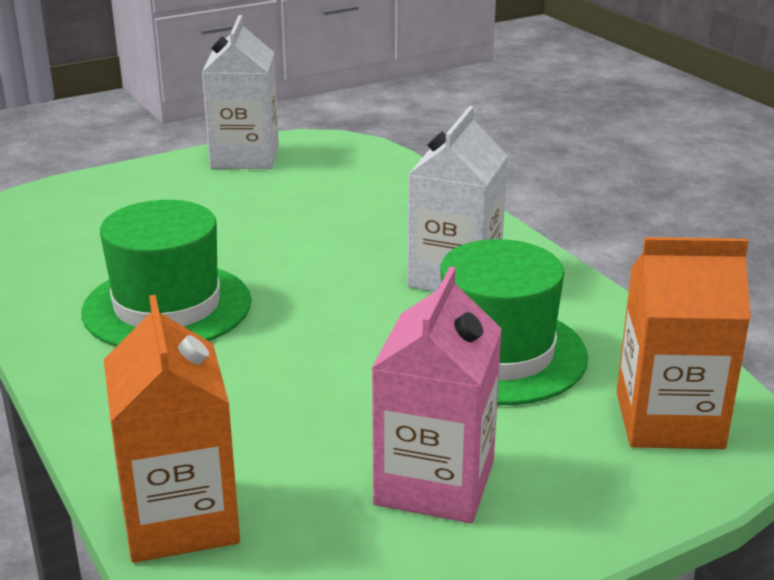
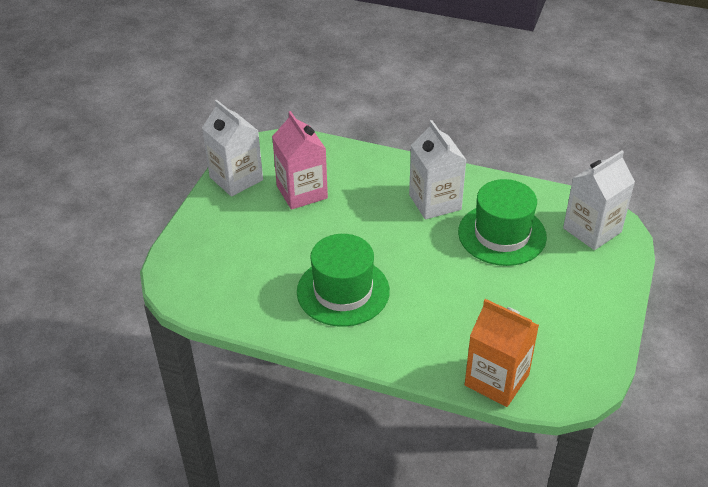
camera: 40 degrees left, 15 degrees up
(434, 483) = (555, 307): pink carton -> pink carton (302, 192)
(669, 420) = (592, 230): orange carton -> white carton

